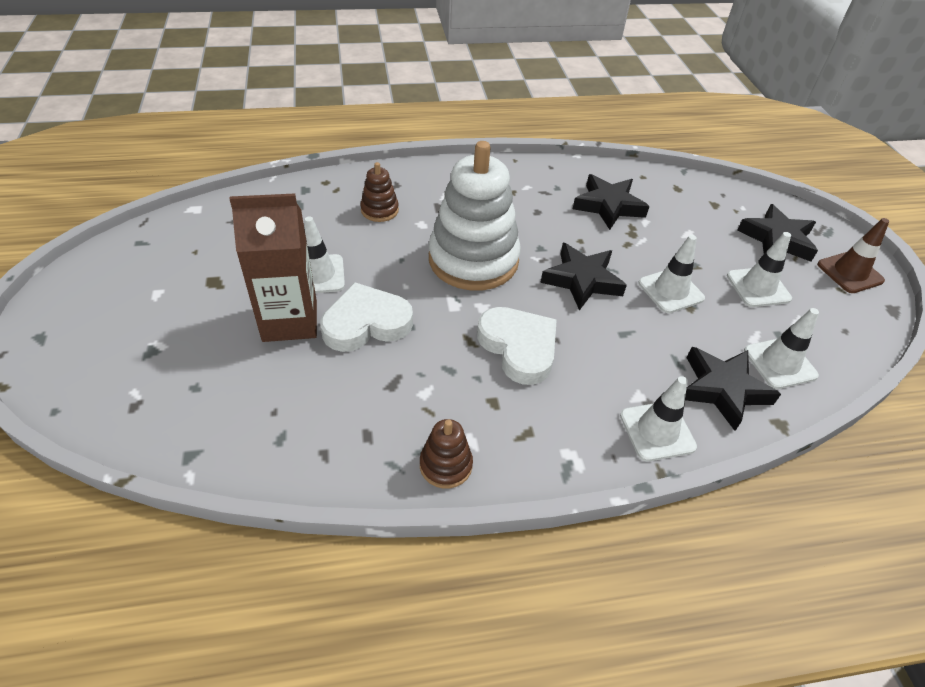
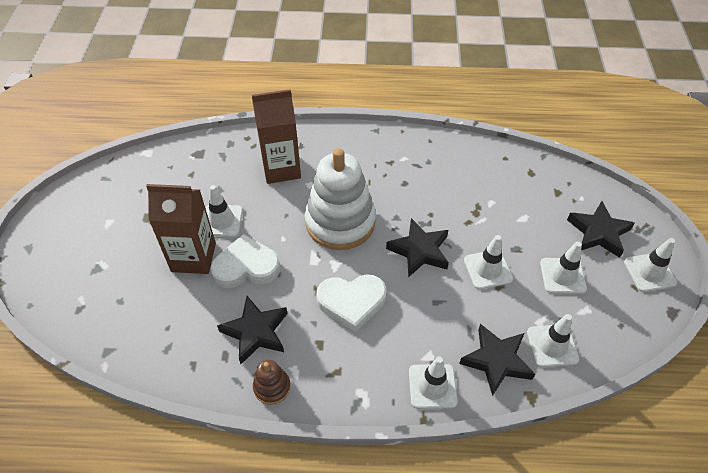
camera: 15 degrees right, 5 degrees up
(379, 210) = (281, 168): brown stacking toy -> brown carton
(519, 347) = (351, 302): white heart -> white heart turned 105 degrees clockwise
(608, 206) = (465, 184): black star -> black star (256, 332)
(849, 273) = (649, 272): brown traffic cone -> white traffic cone

